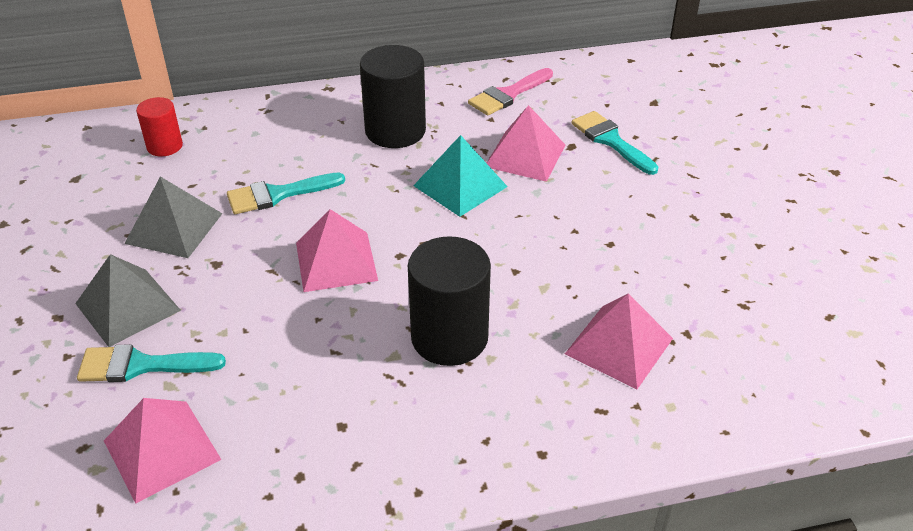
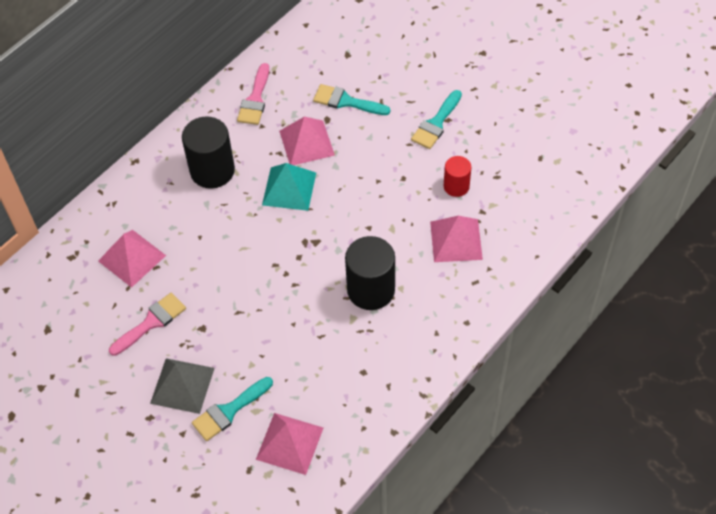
camera: 35 degrees left, 15 degrees up
(165, 146) = (77, 271): red cylinder -> red cylinder (456, 186)
(174, 228) = (151, 322): grey pyramid -> pink brush
(277, 195) = (188, 261): turquoise brush -> turquoise brush (436, 123)
(336, 261) = (268, 283): pink pyramid -> pink pyramid (132, 258)

